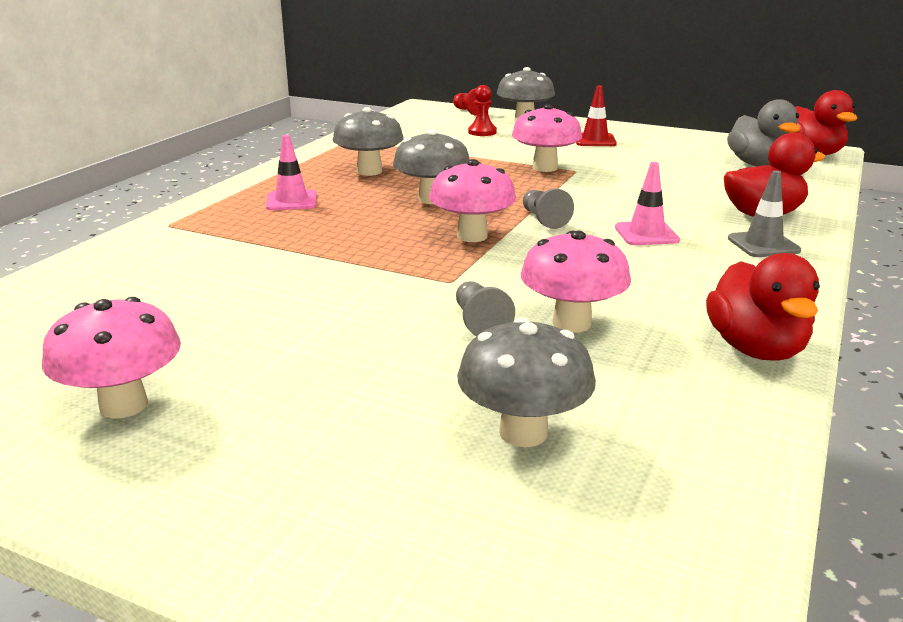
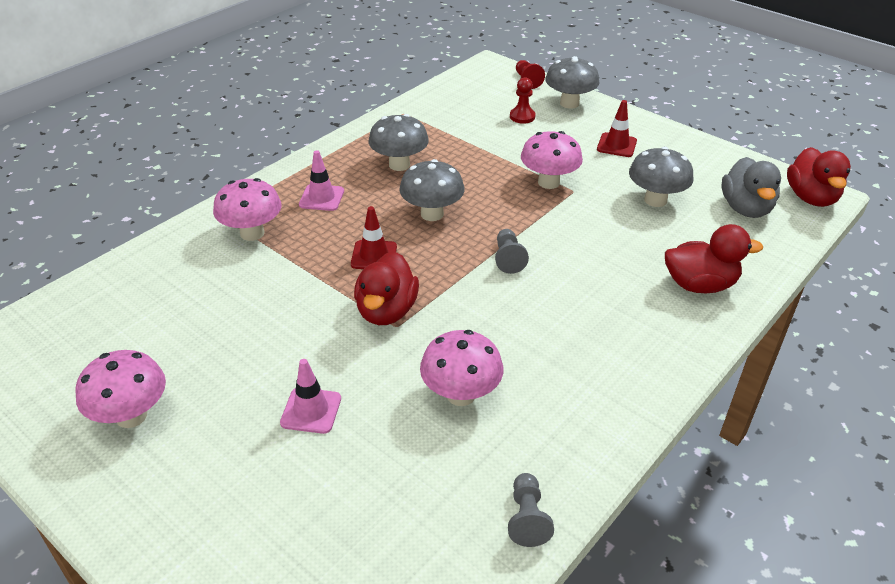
camera: 15 degrees right, 15 degrees up
(384, 234) = (374, 255): none -> red traffic cone
(472, 236) = (440, 271): pink mushroom -> pink mushroom (252, 233)
(479, 323) = (394, 380): grey pawn -> grey pawn (527, 518)
(523, 432) = (368, 502): grey mushroom -> grey mushroom (655, 200)
(646, 234) = (582, 294): pink traffic cone -> pink traffic cone (311, 410)
(756, 349) = (581, 454): red duck -> red duck (386, 311)
(763, 245) = (672, 327): grey traffic cone -> none

